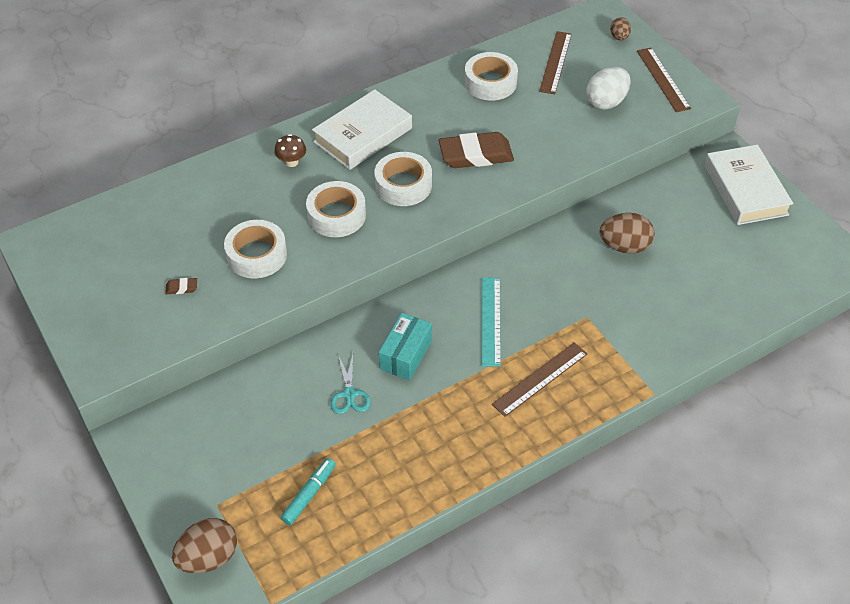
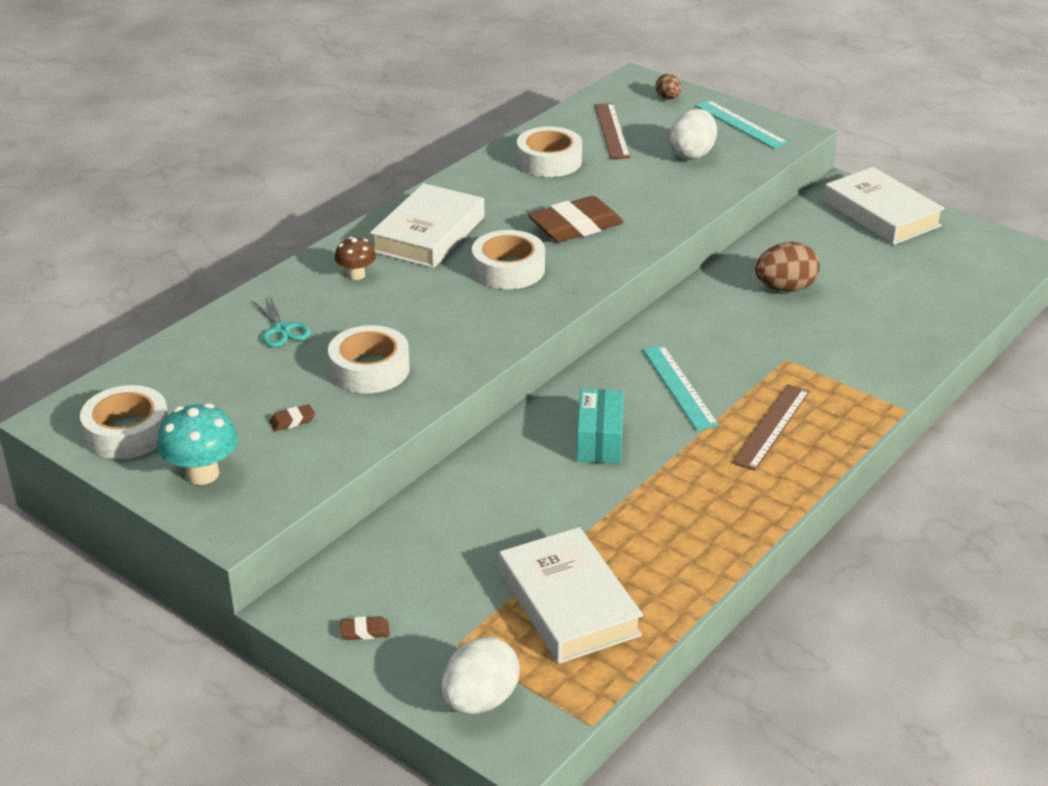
camera: 20 degrees left, 15 degrees down
(101, 318) = (202, 474): none -> turquoise mushroom
(163, 473) = (365, 631): none -> brown eraser
(209, 557) = (480, 700): brown egg -> white egg
(309, 494) = (568, 603): turquoise marker -> white book
(336, 215) = (445, 312): white tape -> white tape (127, 432)
(349, 394) = (555, 494): turquoise scissors -> turquoise scissors (282, 330)
(663, 79) = (740, 124): brown ruler -> turquoise ruler

